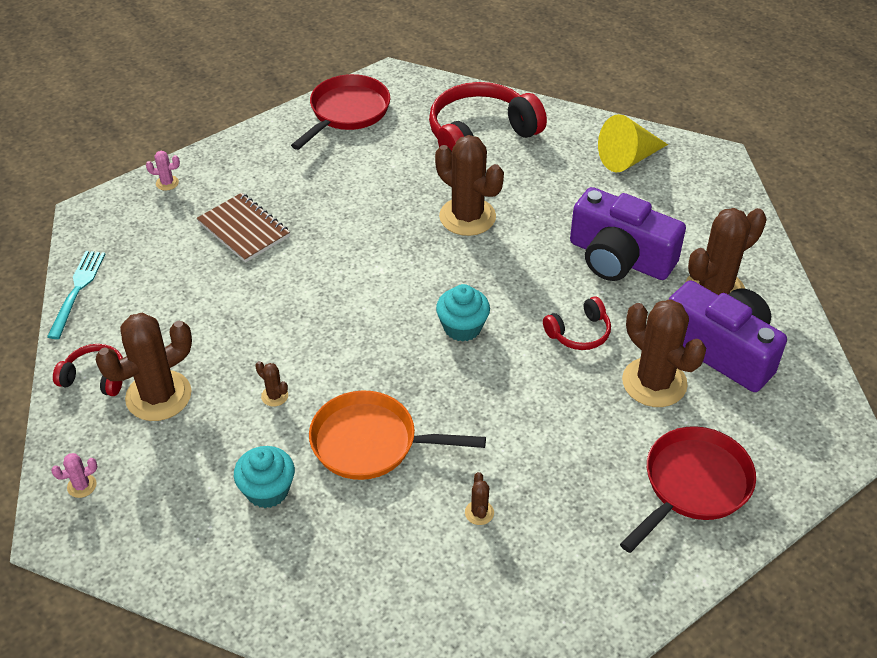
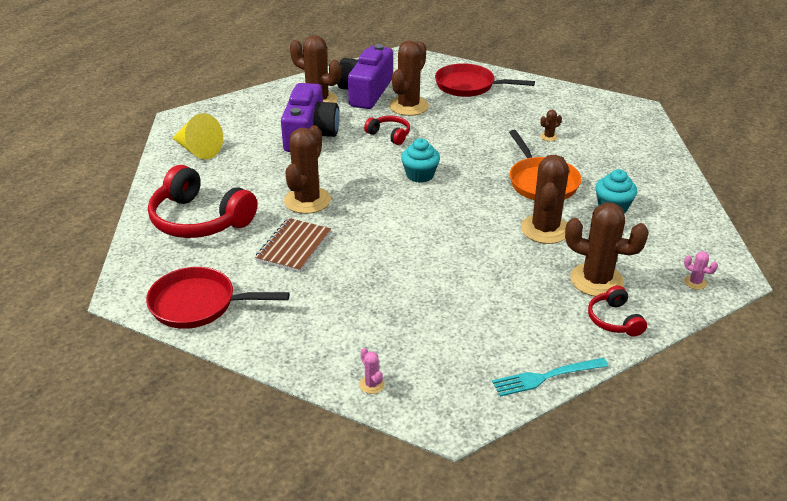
camera: 115 degrees left, 10 degrees down
(244, 229) = (399, 307): brown notebook -> brown notebook (293, 247)
(274, 396) = (545, 229): brown cactus -> brown cactus, size x2.41

